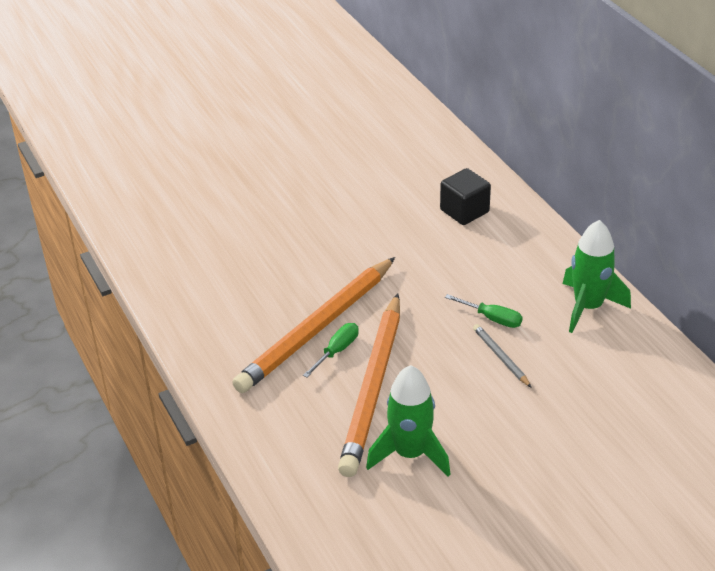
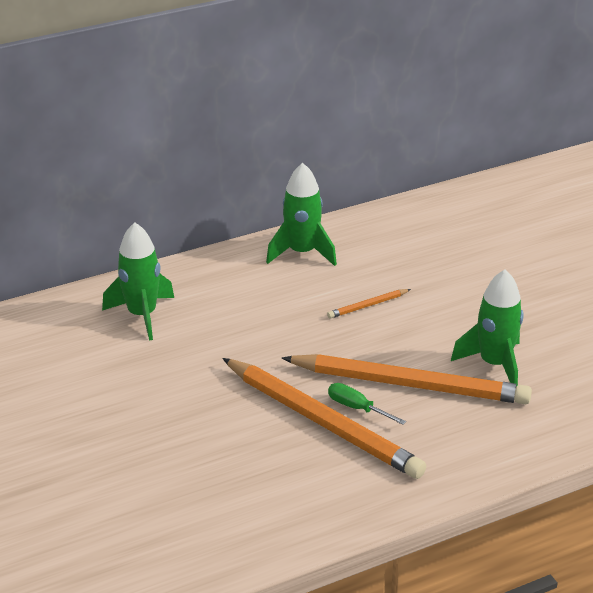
camera: 90 degrees left, 5 degrees down
(464, 211) = (142, 315): black cube -> green rocket
(492, 319) = (314, 307): green screwdriver -> none
(500, 357) = (367, 306): grey pencil -> orange pencil

